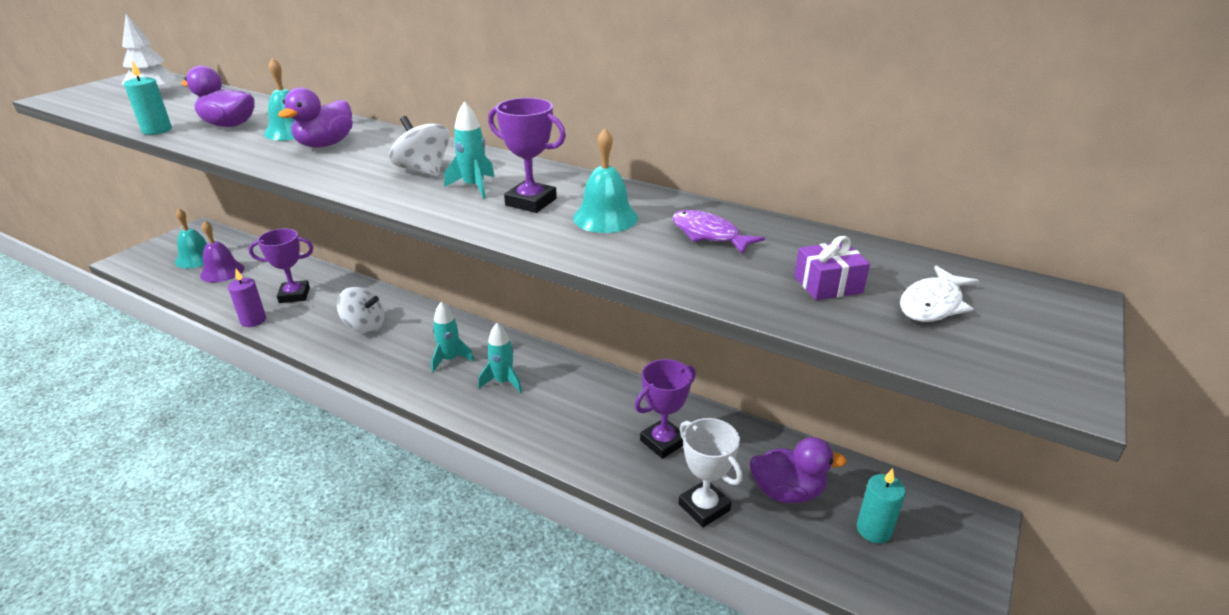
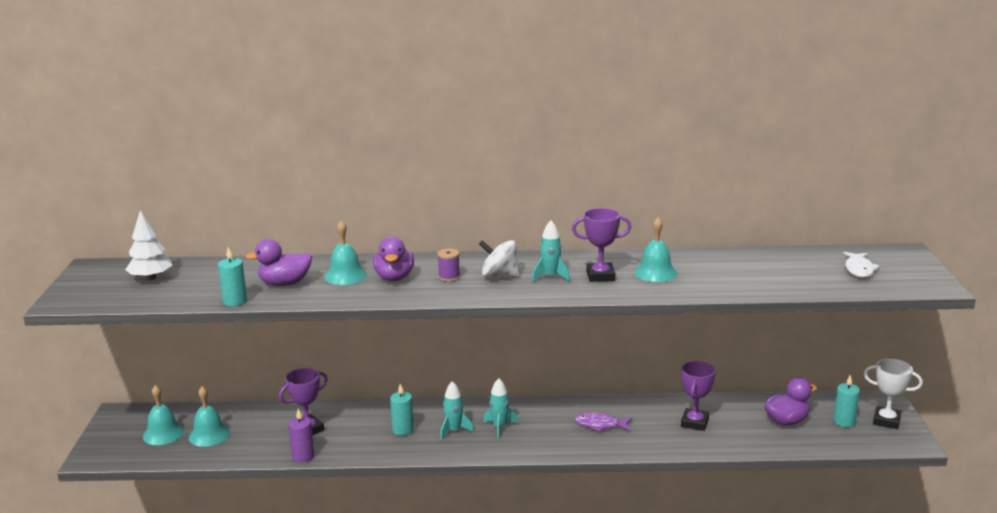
camera: 30 degrees left, 10 degrees down
(222, 272) = (209, 435): purple bell -> turquoise bell
(364, 326) = (403, 430): white spinning top -> turquoise candle
(374, 158) = (449, 277): none -> purple spool
(503, 382) = (555, 427): turquoise rocket -> turquoise rocket (454, 431)
(704, 507) = (753, 444): white trophy -> white trophy (886, 421)
(709, 235) = (721, 267): purple fish -> purple fish (600, 425)
(828, 284) = (807, 274): purple gift -> none

